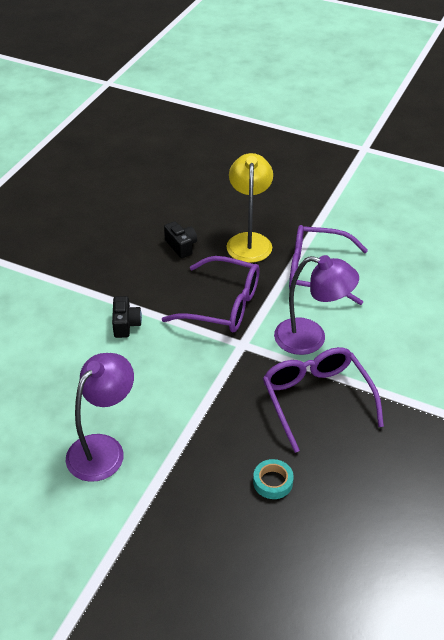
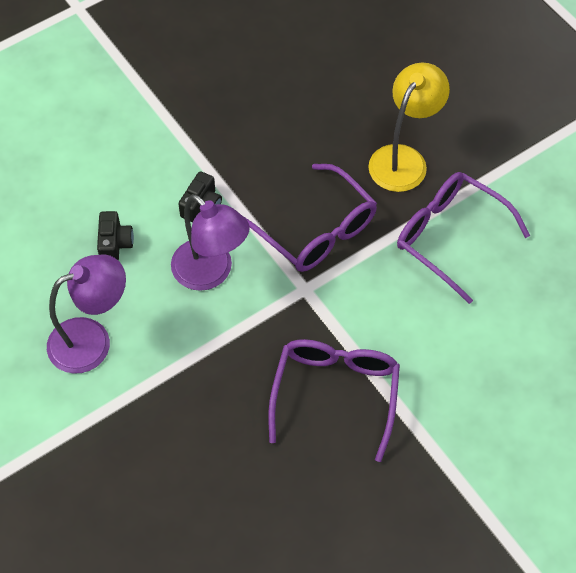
camera: 30 degrees right, 15 degrees up
(181, 246) = (323, 131): black camera -> black camera (115, 244)
(273, 482) = (227, 462): turquoise tape -> none
(311, 338) = (382, 318): purple lamp -> purple lamp (211, 273)

